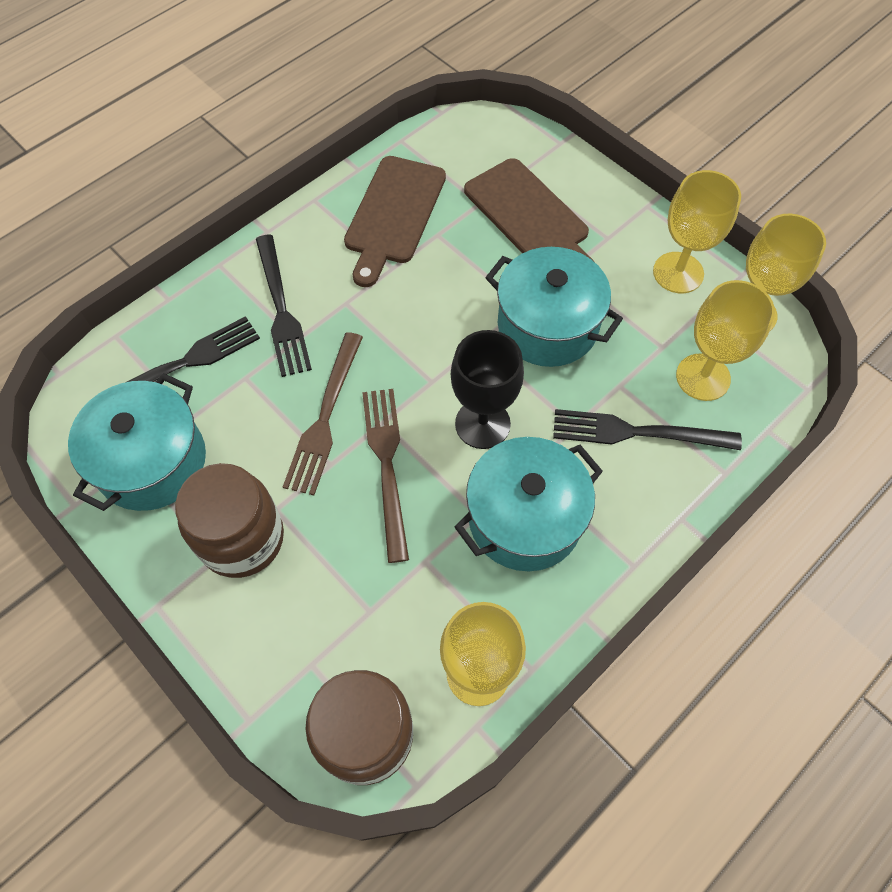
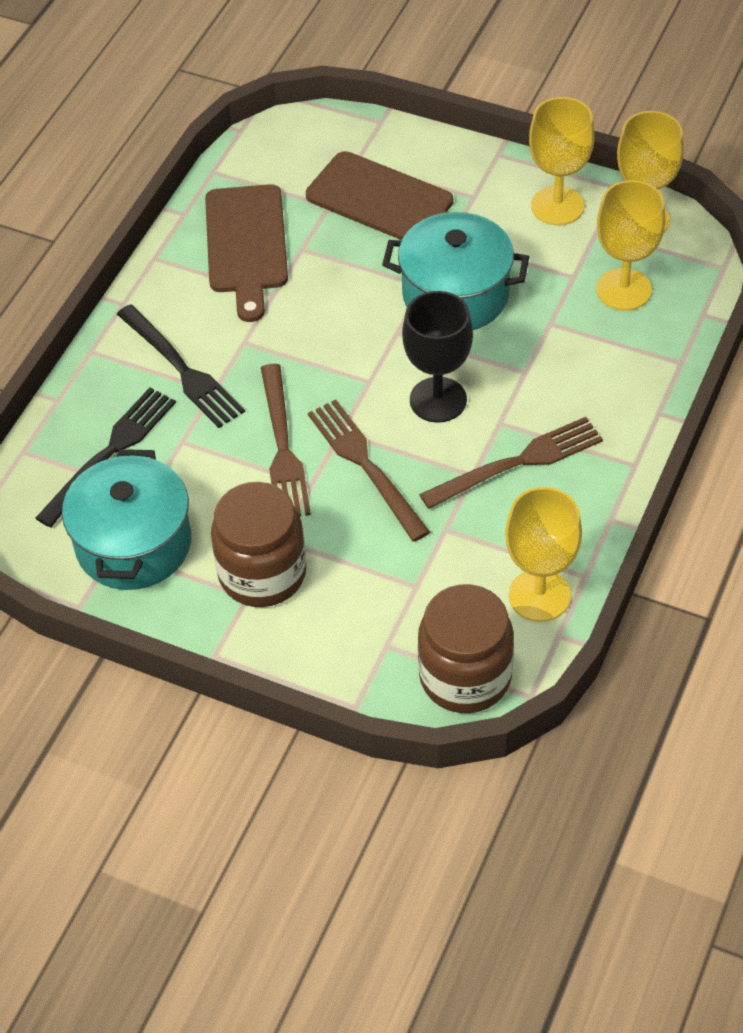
camera: 20 degrees left, 10 degrees down
(525, 518) = (518, 462): turquoise pot -> brown fork
(637, 432) = (585, 357): black fork -> none

